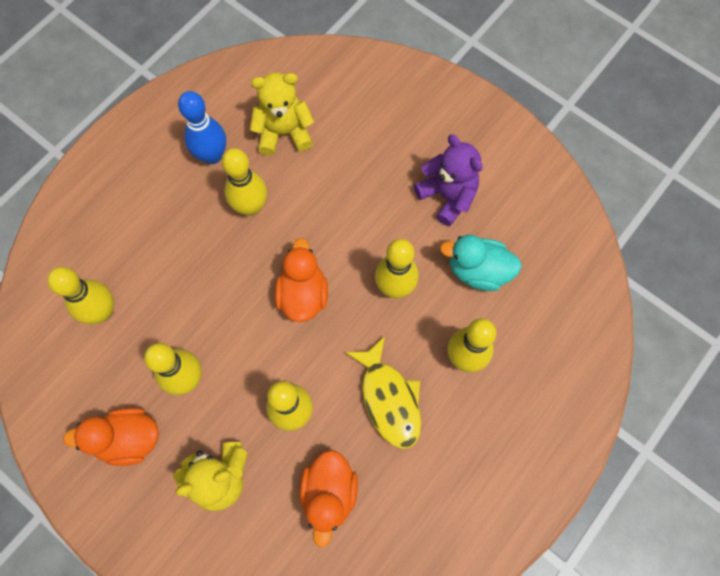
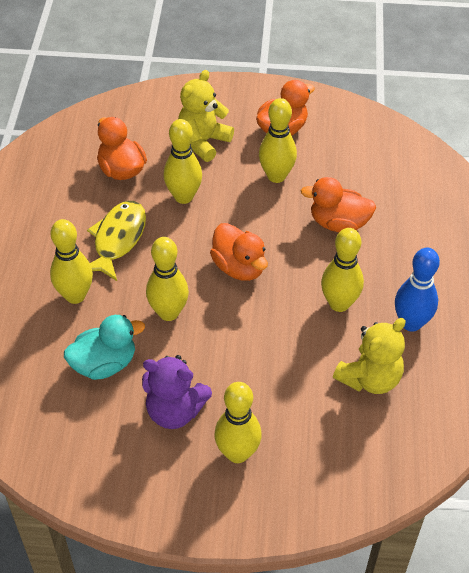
camera: 145 degrees right, 20 degrees down
(102, 312) = (376, 179): yellow bowling pin -> yellow bowling pin (237, 453)
(180, 285) = (338, 223): none -> orange duck
(389, 399) = (118, 239): yellow fish -> yellow fish turned 75 degrees clockwise

